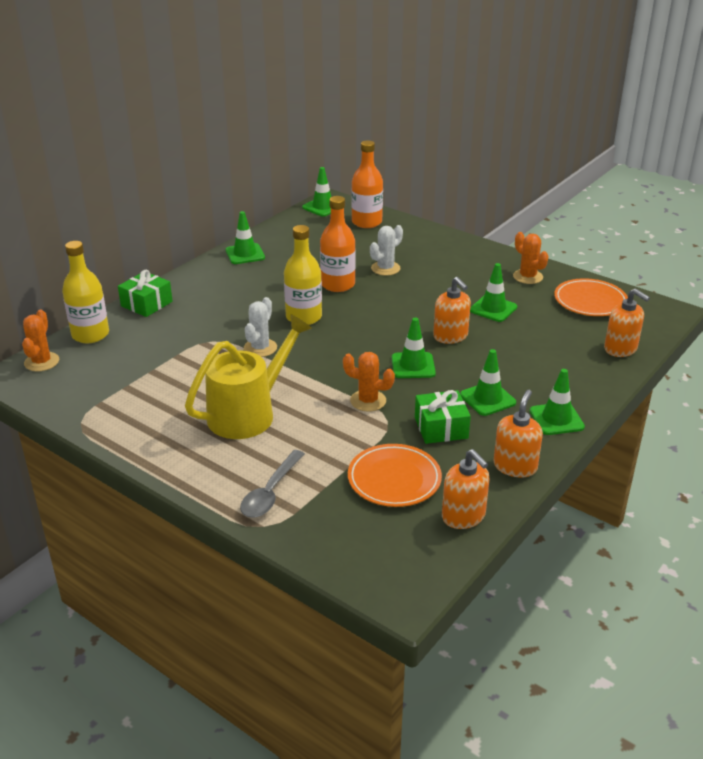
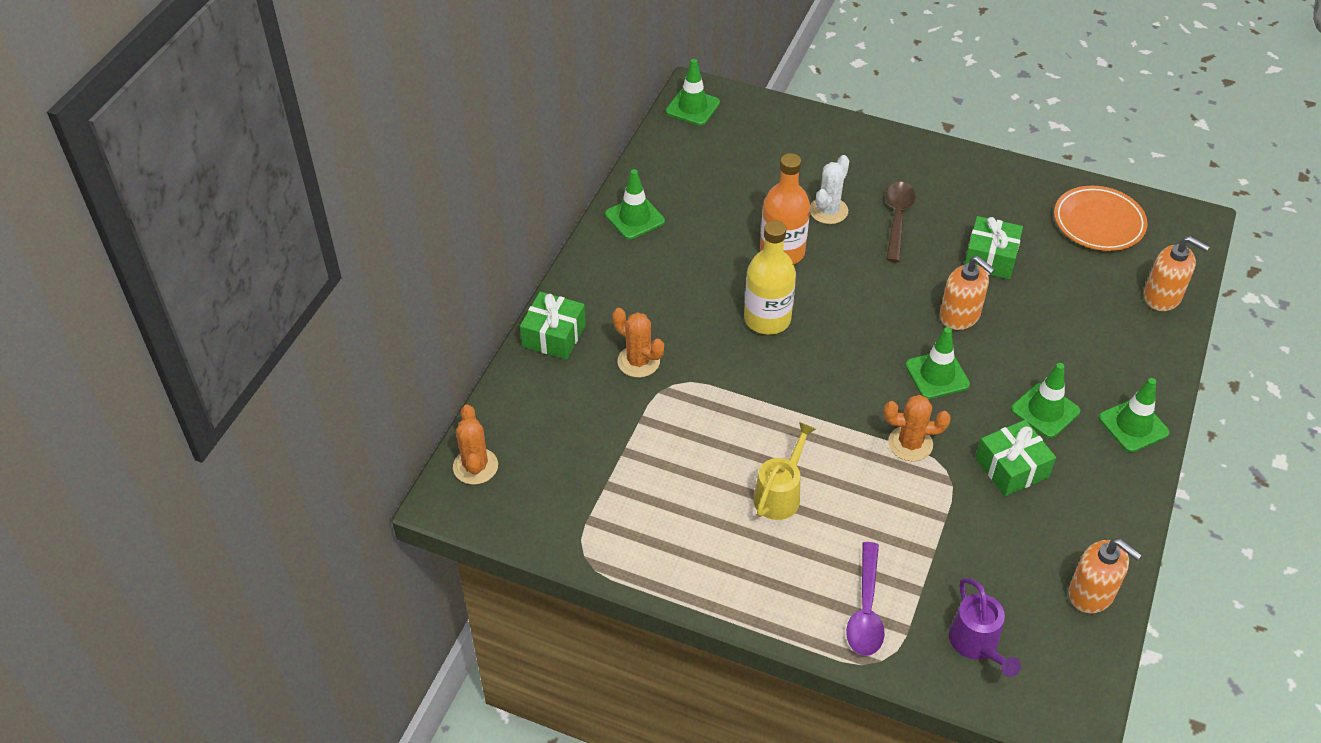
camera: 15 degrees left, 15 degrees up
(90, 335) = (511, 406): yellow bottle -> none
(249, 412) = (780, 494): yellow watering can -> yellow watering can, size x0.57
(260, 348) = (739, 384): white cactus -> none
(270, 492) = (866, 610): grey spoon -> purple spoon
(348, 531) = (977, 645): none -> purple watering can
(366, 222) = (764, 127): orange bottle -> none
(394, 479) = (994, 558): orange plate -> none
(434, 279) = (897, 219): none -> brown spoon
(493, 309) = (990, 258): green traffic cone -> green gift
(515, 466) = (1116, 508): orange soap dispenser -> none
(528, 277) = (1009, 192): orange cactus -> orange cactus (638, 361)

